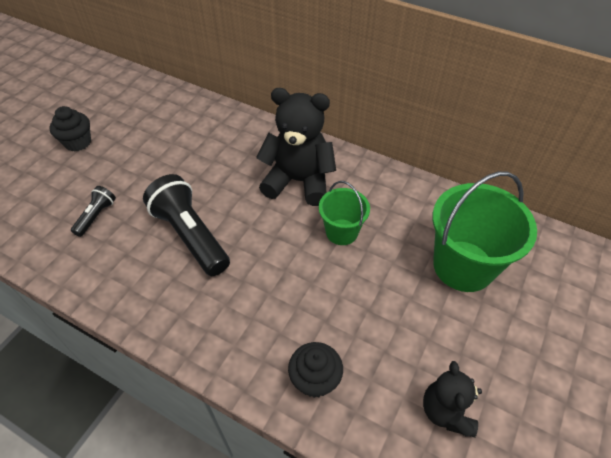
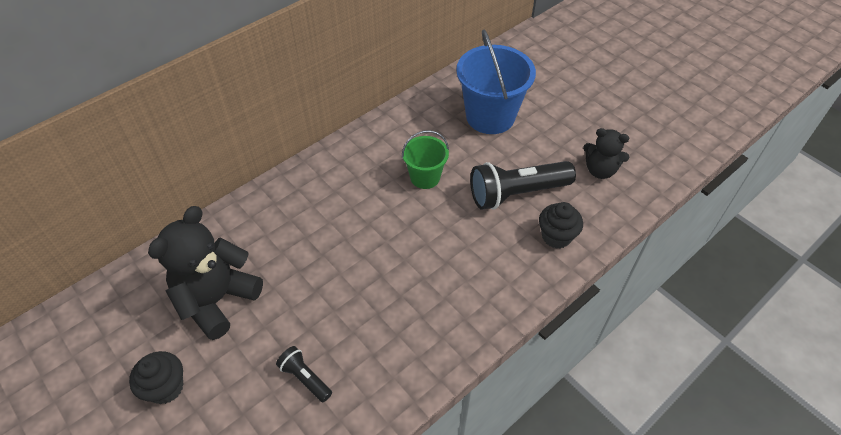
camera: 70 degrees left, 0 degrees up
(190, 235) = (375, 292): black flashlight -> black flashlight (517, 193)
(298, 181) = (350, 190): black teddy bear -> black teddy bear (217, 300)
(463, 266) = (490, 116): green bucket -> blue bucket

